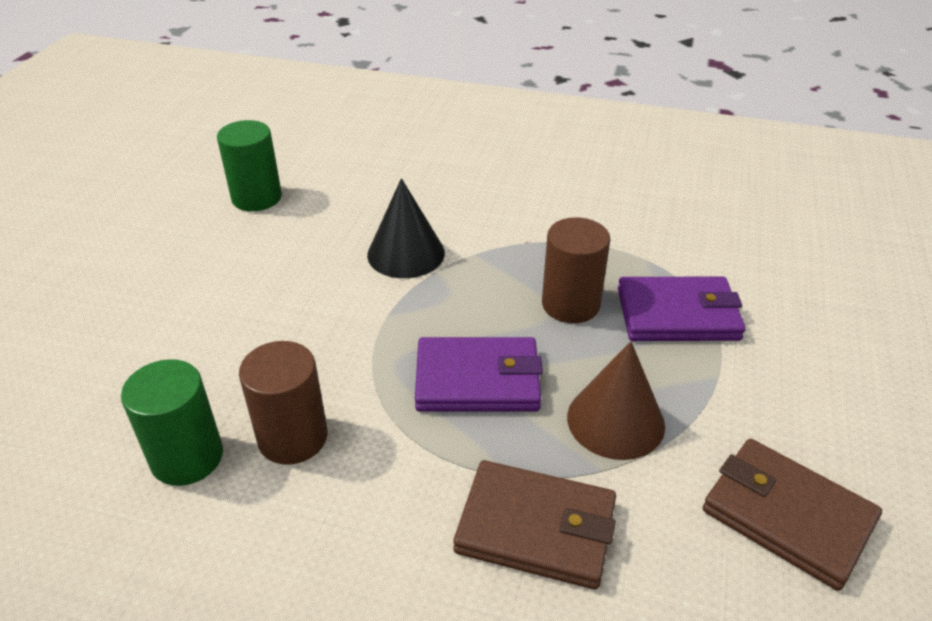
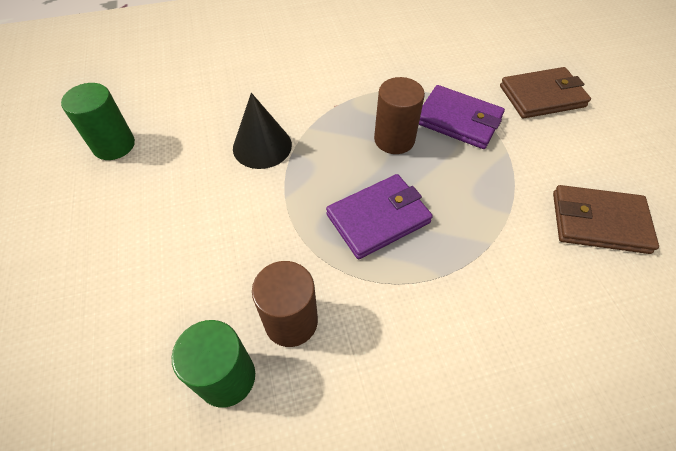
camera: 30 degrees left, 15 degrees up
(536, 528) = (485, 301): brown wallet -> brown wallet (542, 96)
(615, 420) = (475, 207): brown cone -> none
(678, 314) = (458, 120): purple wallet -> purple wallet turned 60 degrees clockwise

